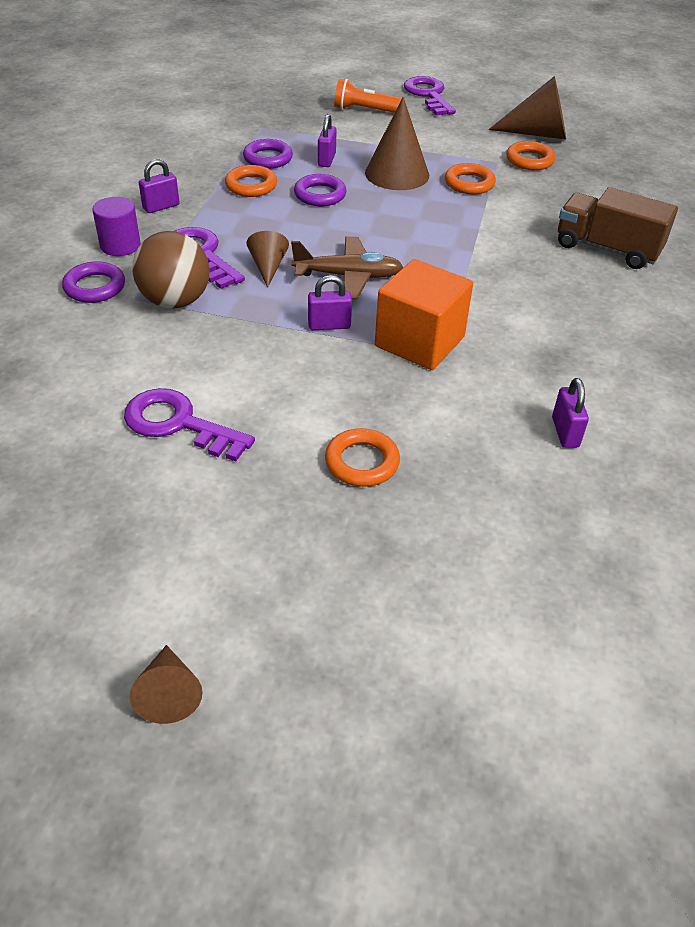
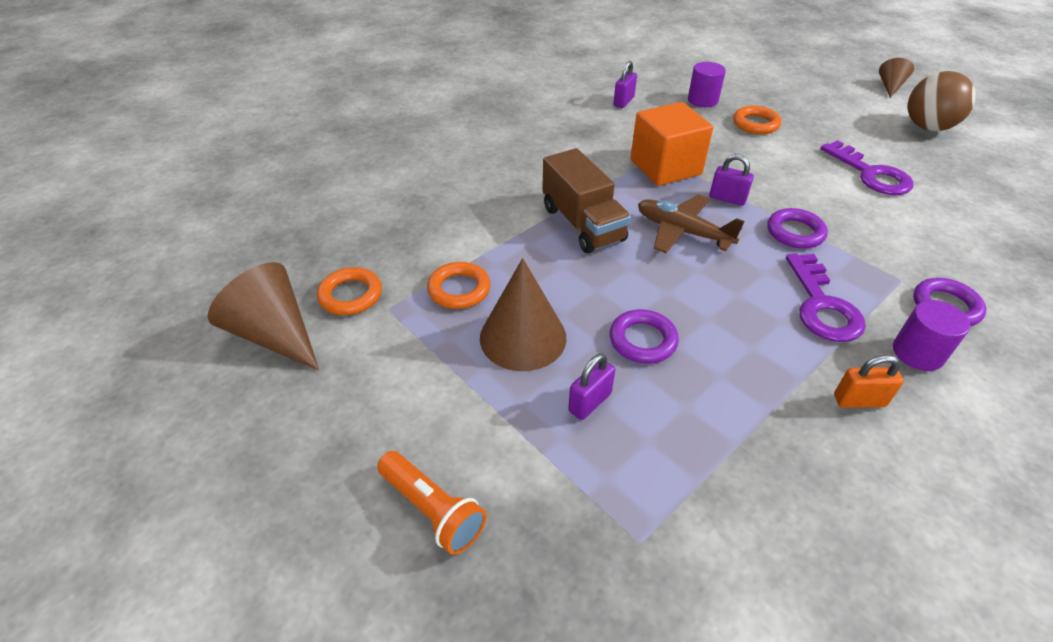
camera: 145 degrees left, 0 degrees up
(161, 207) = (859, 400): purple padlock -> orange padlock
(175, 301) = (859, 263): brown ball -> brown ball (927, 127)
(251, 185) = (722, 393): orange ring -> none
(268, 158) = (671, 443): purple ring -> purple ring (795, 232)
(268, 267) = (754, 267): brown cone -> none
(428, 95) = (286, 504): purple key -> none
(467, 485) = (702, 100): none -> purple cylinder
(607, 249) = (437, 179): brown truck -> brown truck (582, 224)

